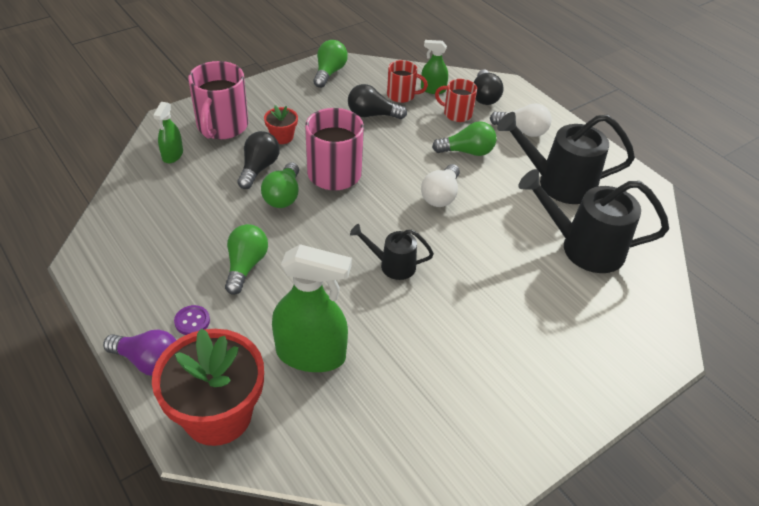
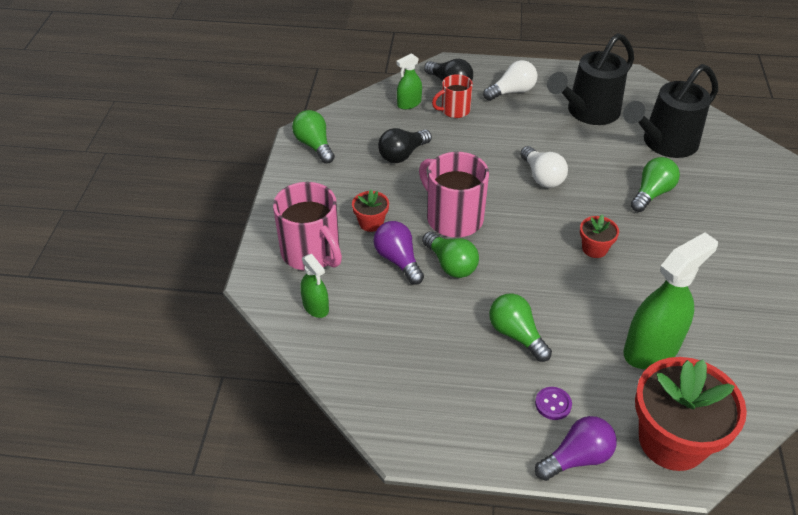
camera: 45 degrees left, 0 degrees up
(259, 168) = (398, 260): black light bulb -> purple light bulb
(392, 265) = (594, 248): black watering can -> red flower pot
(402, 95) = (396, 124): red mug -> none
(467, 152) = (506, 133): green light bulb -> green light bulb (651, 193)

